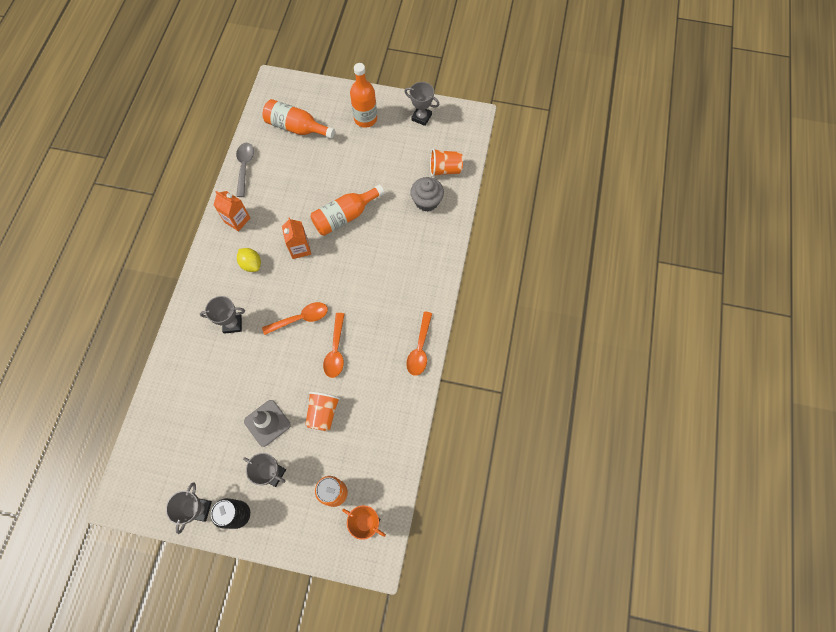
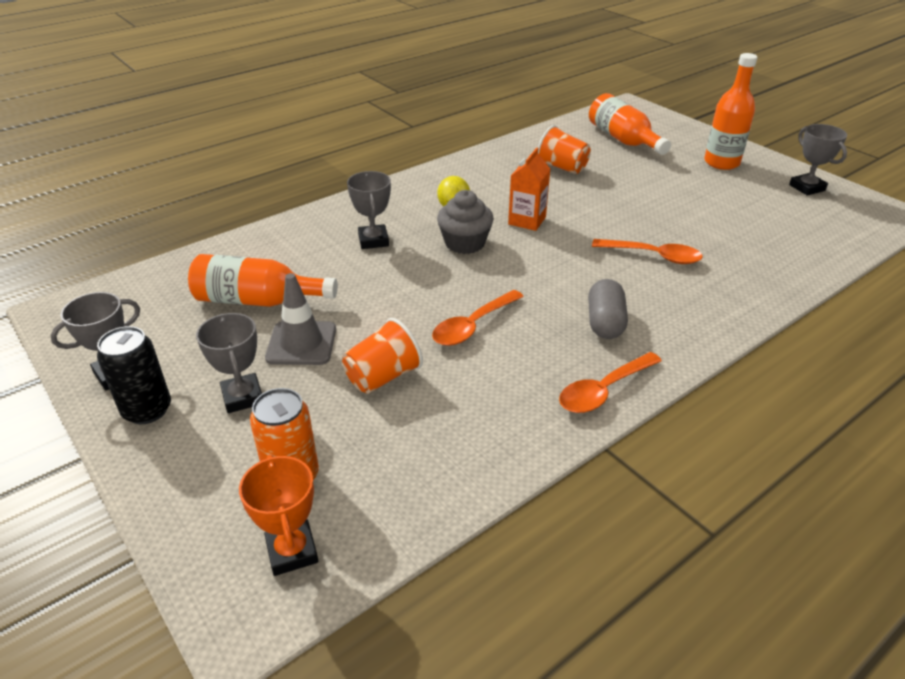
camera: 40 degrees right, 30 degrees down
(232, 324) = (373, 240): grey trophy -> grey trophy turned 45 degrees clockwise
(237, 220) = (477, 172): orange carton -> none
(245, 167) = (530, 143): grey spoon -> none
(300, 318) = (460, 275): orange spoon -> orange spoon (653, 256)
(345, 216) = (616, 220): orange bottle -> orange bottle (258, 300)
(392, 304) = (605, 323): none -> grey capsule
(426, 201) = (752, 255): grey cupcake -> grey cupcake (465, 243)
(445, 169) = (808, 240): orange cup -> orange cup (562, 167)

